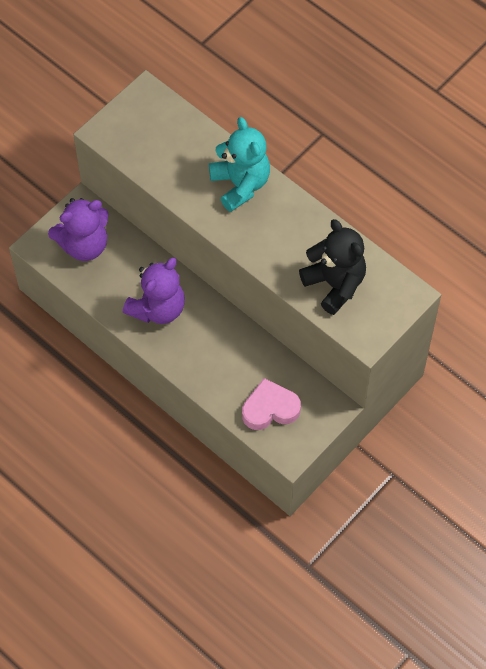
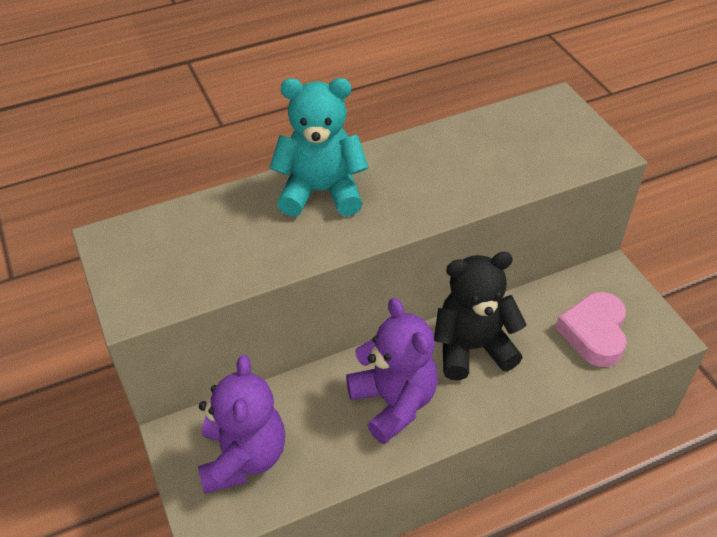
camera: 65 degrees left, 15 degrees down
(334, 284) = (516, 154): black teddy bear -> black teddy bear (472, 348)

